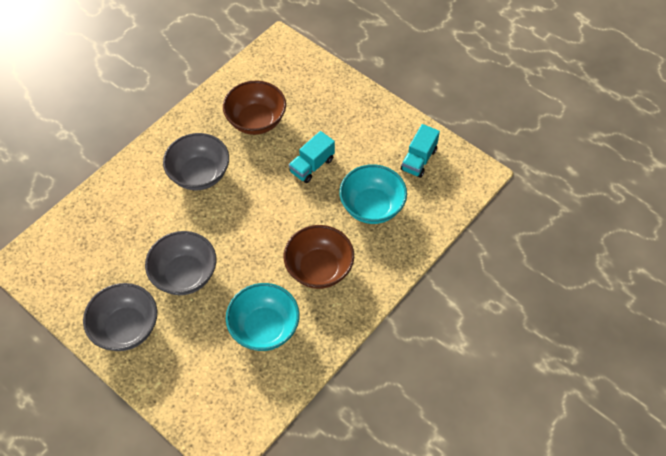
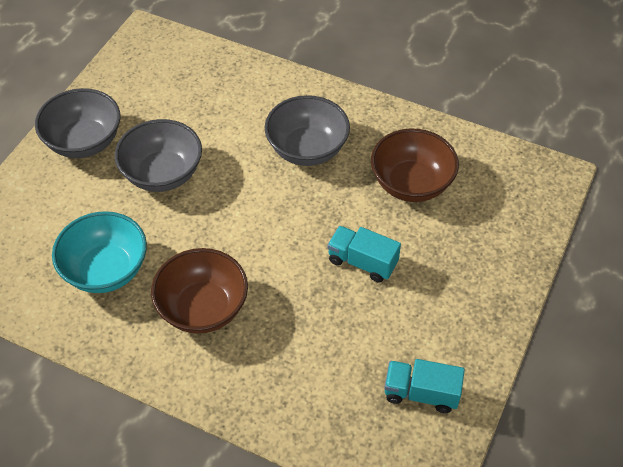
camera: 75 degrees right, 5 degrees down
(372, 207) = (318, 349): turquoise bowl -> none

